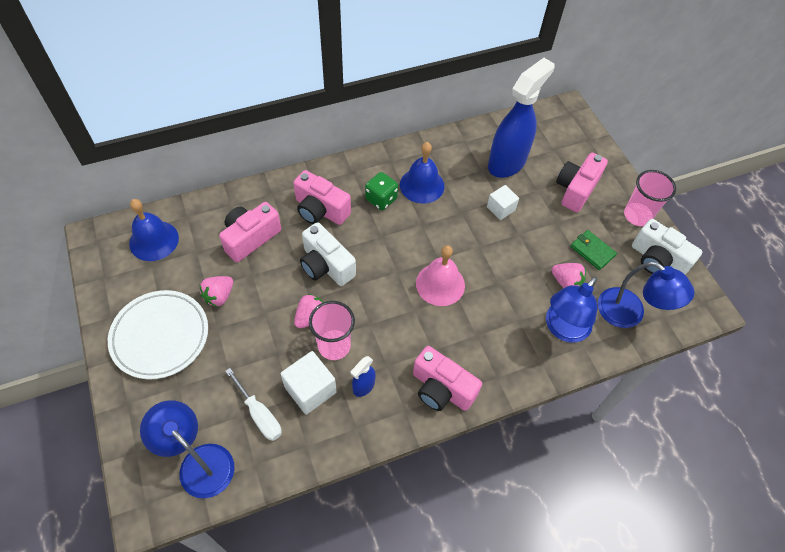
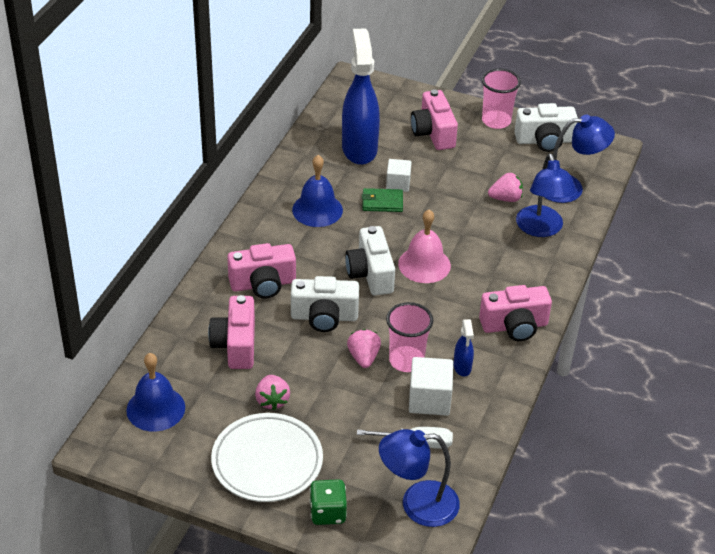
camera: 45 degrees left, 15 degrees down
(381, 199) = (300, 242): green dice -> green dice (328, 513)
(395, 260) = (370, 274): none -> white camera
(592, 251) = (497, 166): green wallet -> green wallet (382, 202)

